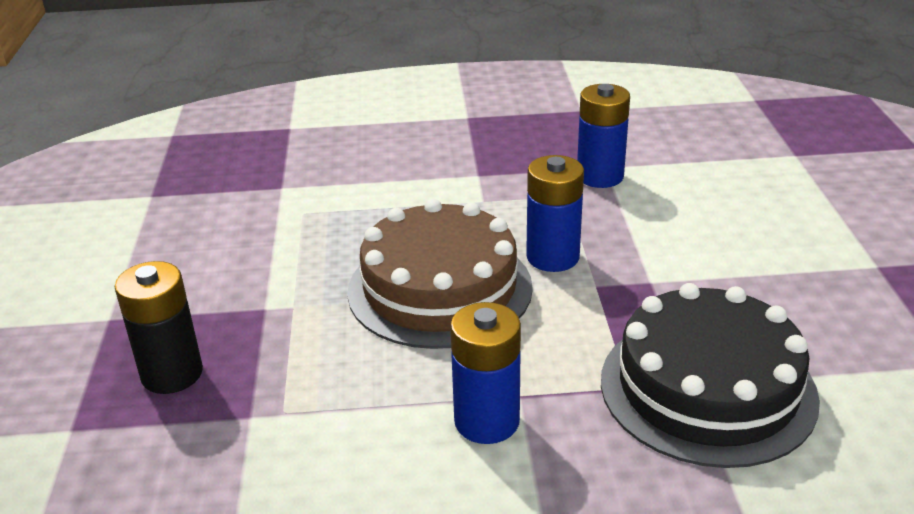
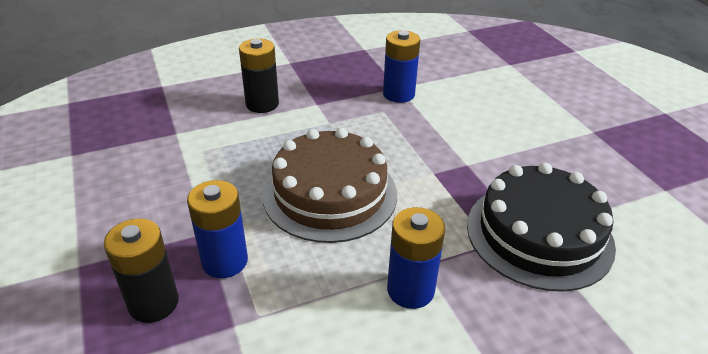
camera: 20 degrees left, 5 degrees up
(405, 166) = (262, 104): none -> black battery
(552, 257) = (396, 157): blue battery -> blue battery (225, 261)

